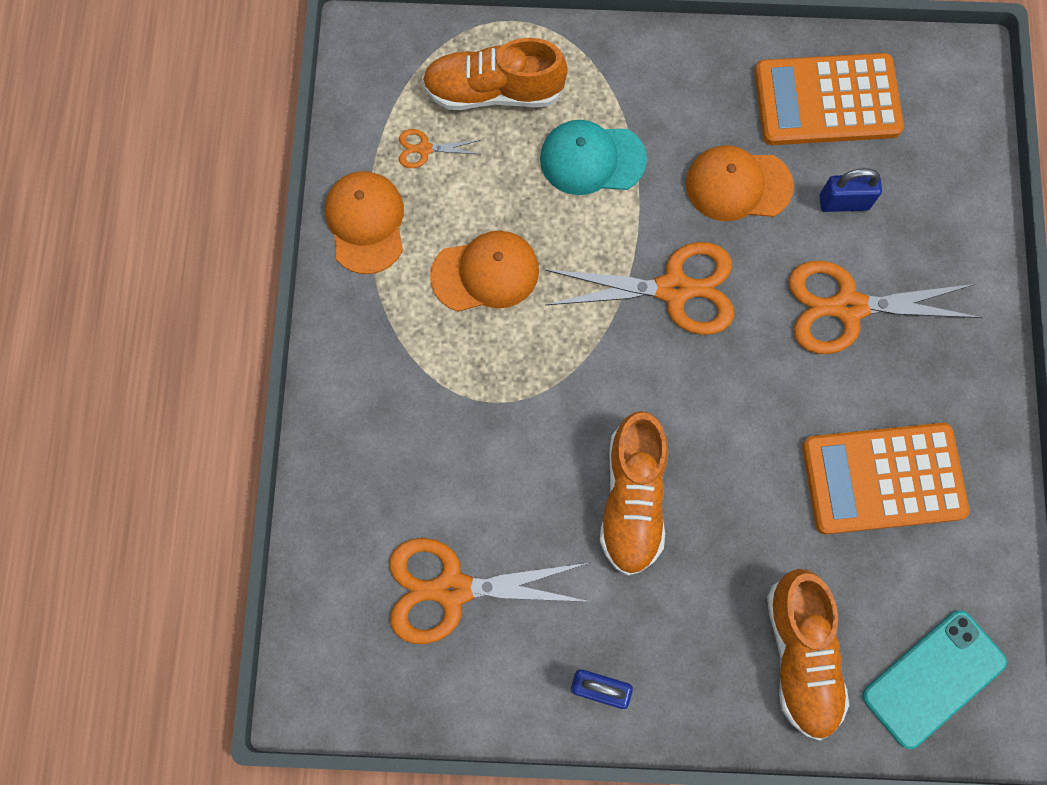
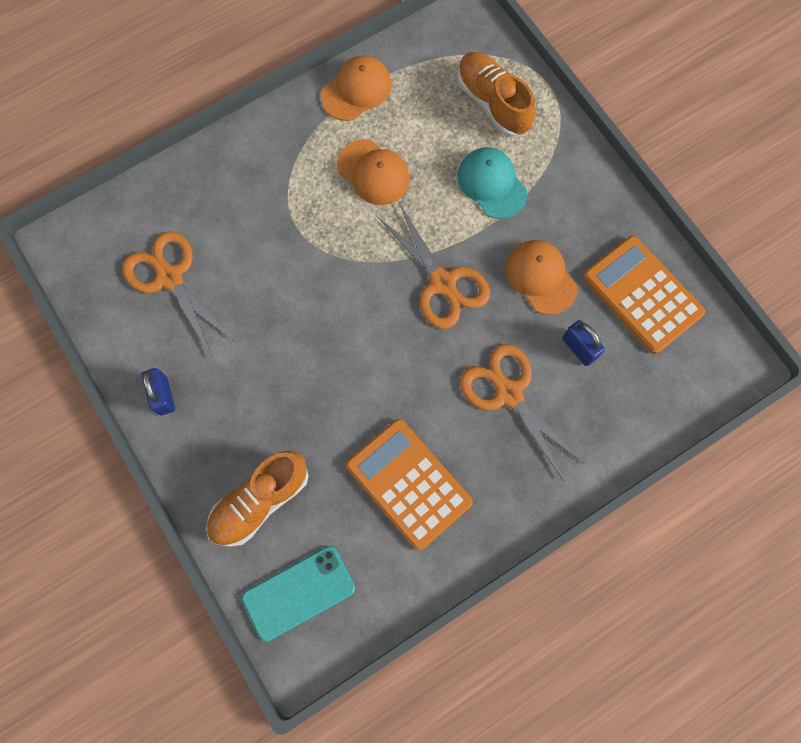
camera: 55 degrees right, 0 degrees up
(424, 149) = (426, 90): orange scissors -> none
(632, 500) = (291, 342): orange shoe -> none
(933, 678) = (298, 593): turquoise phone -> turquoise phone turned 45 degrees counterclockwise

